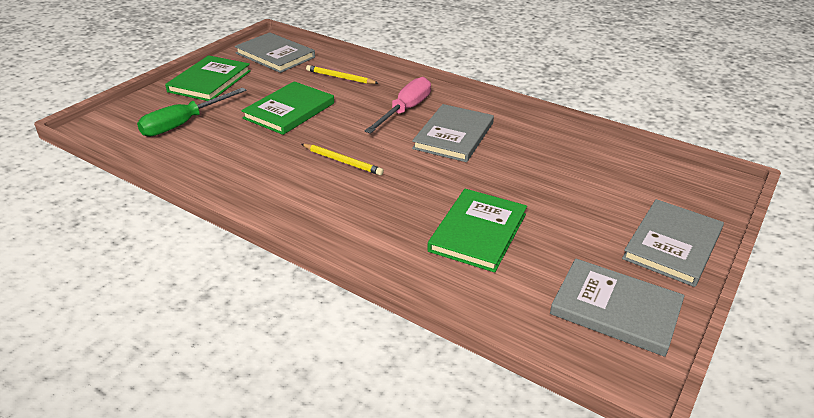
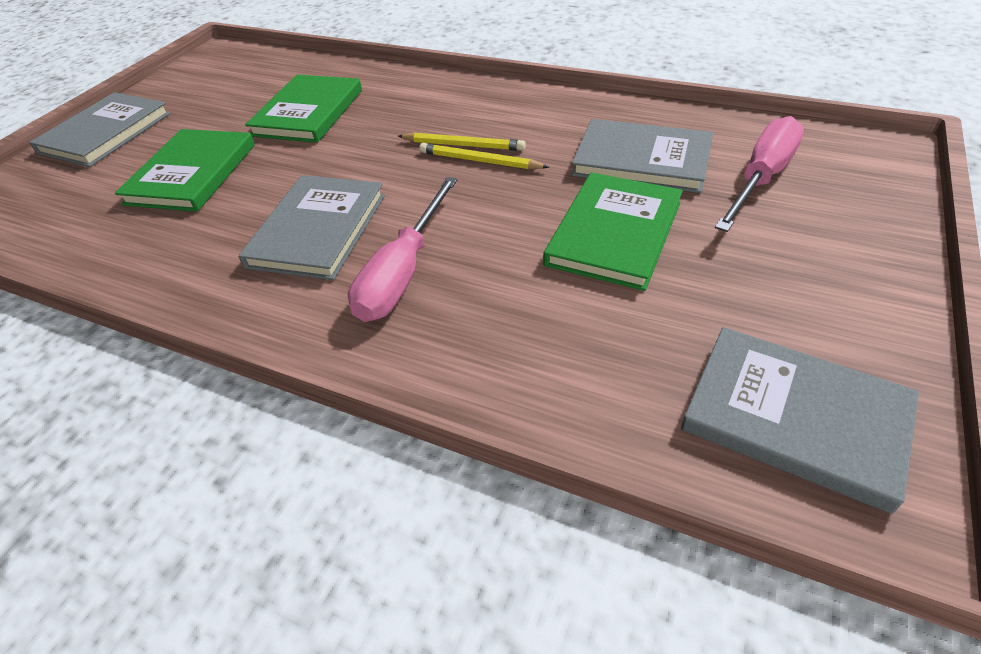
camera: 175 degrees right, 10 degrees up
(183, 123) = (761, 178): green screwdriver -> pink screwdriver
(209, 81) = (840, 282): green book -> green book (192, 174)
(340, 77) = (569, 350): yellow pencil -> yellow pencil (463, 145)
(615, 309) = (204, 80): grey book -> grey book (642, 160)

